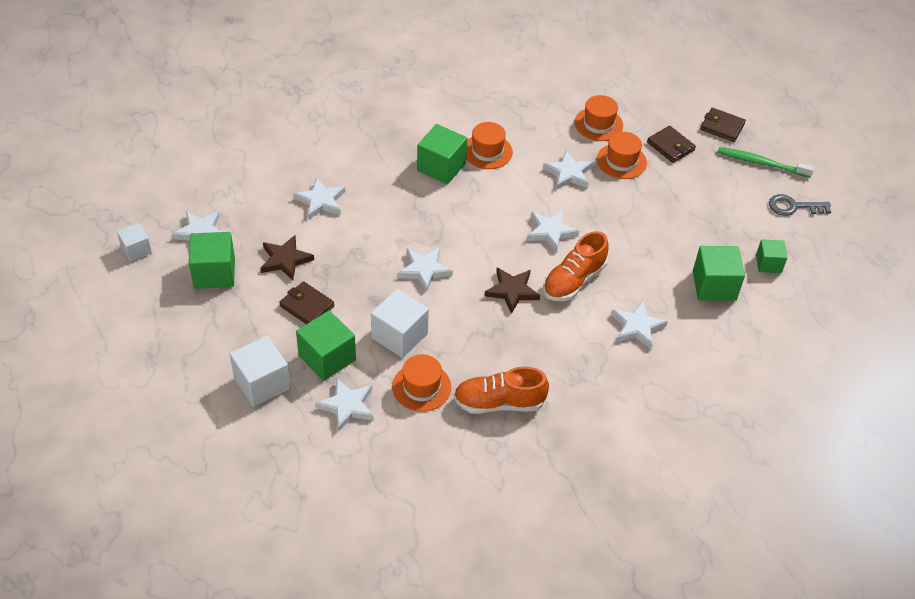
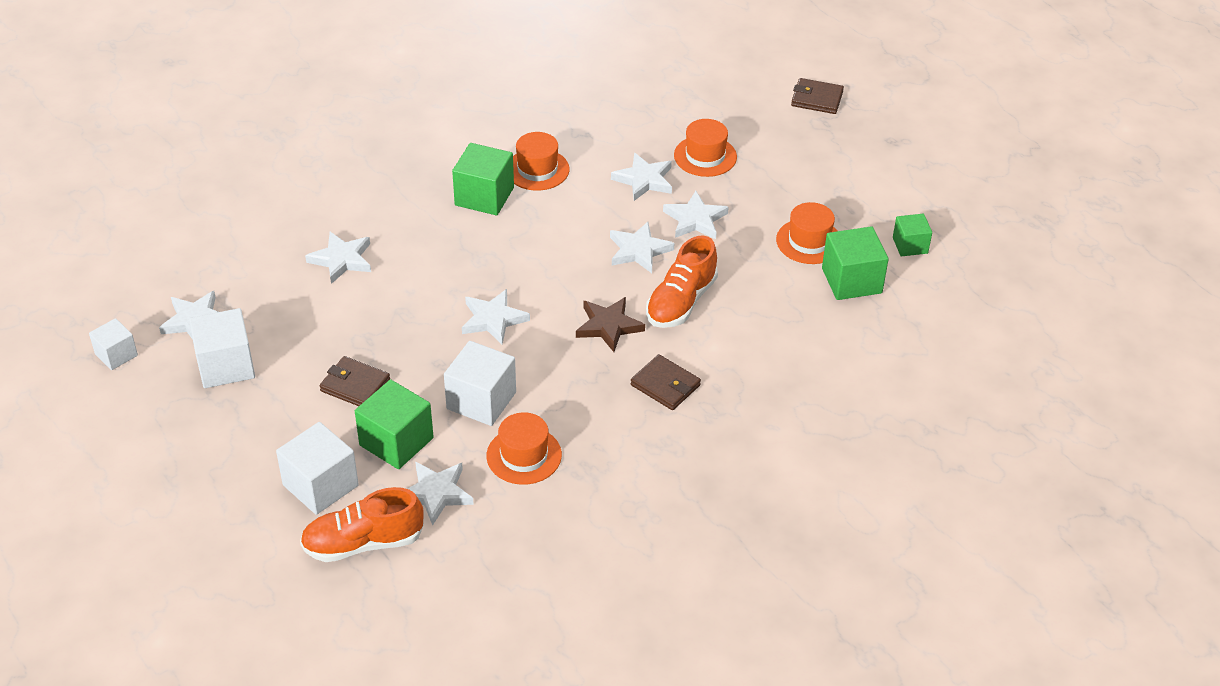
camera: 10 degrees left, 5 degrees down
(214, 273) = (226, 366): green cube -> white cube
(285, 260) = (314, 336): brown star -> none
(499, 403) = (624, 457): orange shoe -> orange shoe (363, 543)
(598, 124) = (666, 118): orange hat -> orange hat (809, 241)
(637, 327) = (771, 342): white star -> white star (695, 219)
(670, 146) = (760, 130): brown wallet -> brown wallet (665, 385)
(761, 163) = (873, 133): green toothbrush -> none
(793, 207) = (924, 176): grey key -> none

